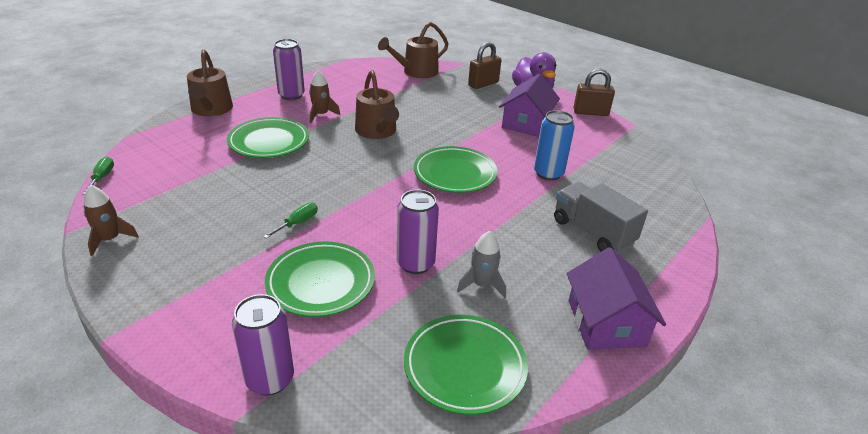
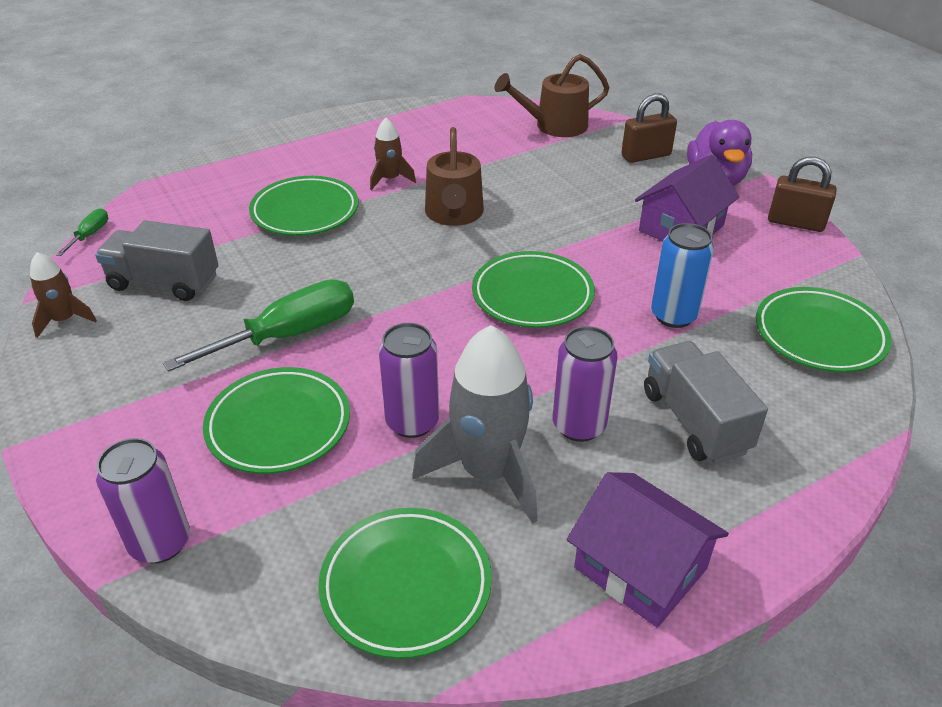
camera: 20 degrees right, 5 degrees up
(182, 202) = (164, 282): none -> grey truck
(211, 110) = (254, 156): brown watering can -> none
(291, 95) = (364, 145): purple can -> purple can (579, 425)
(298, 223) = (288, 335): green screwdriver -> green screwdriver, size x2.19
(482, 285) = (488, 471): grey rocket -> grey rocket, size x1.93
(606, 323) = (640, 568): purple house -> purple house turned 60 degrees counterclockwise
(636, 172) = (819, 335): none -> green plate

